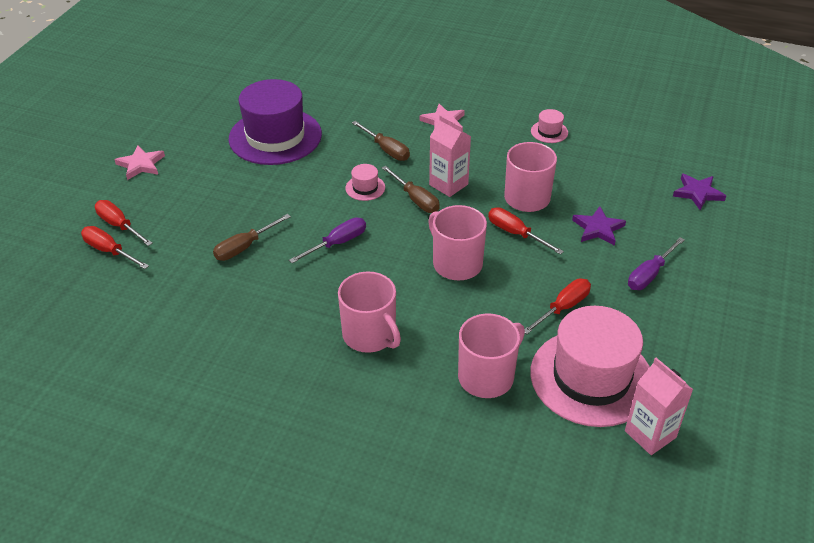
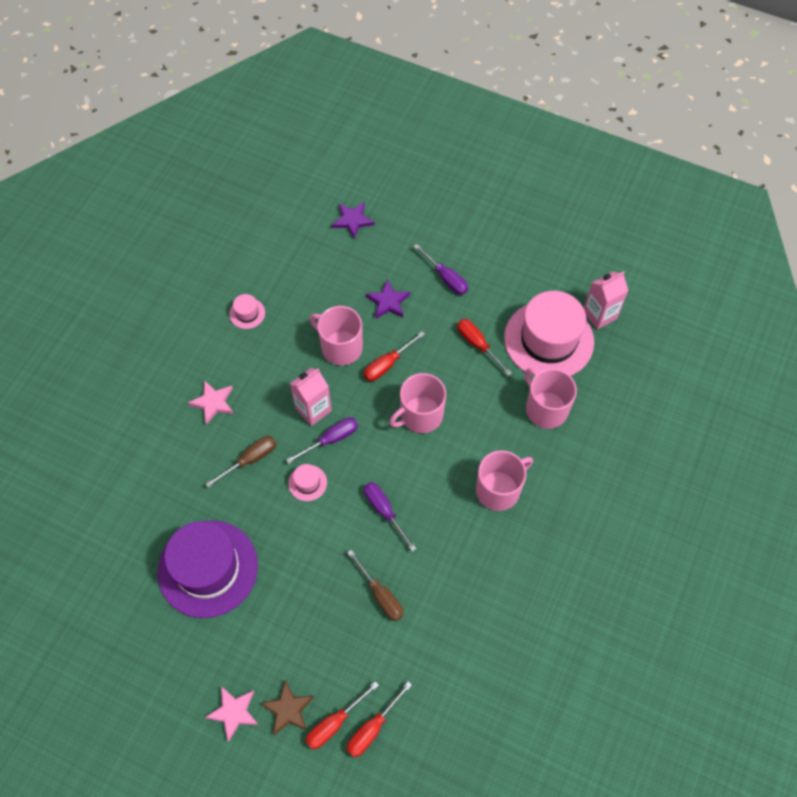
camera: 85 degrees left, 20 degrees up
(138, 196) = (288, 709): none -> brown star
(416, 199) = (331, 439): brown screwdriver -> purple screwdriver

